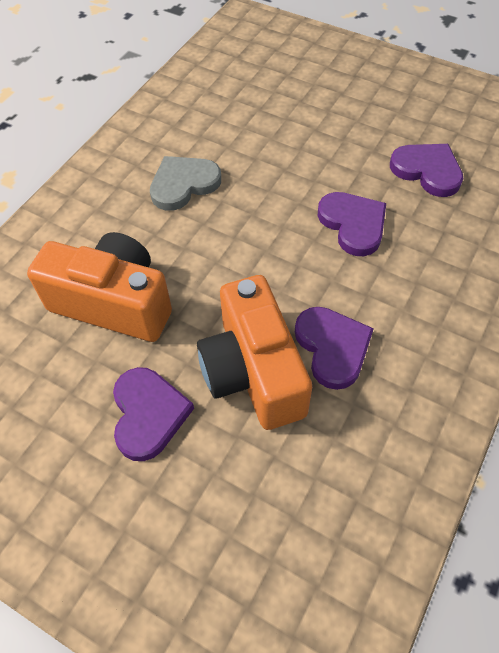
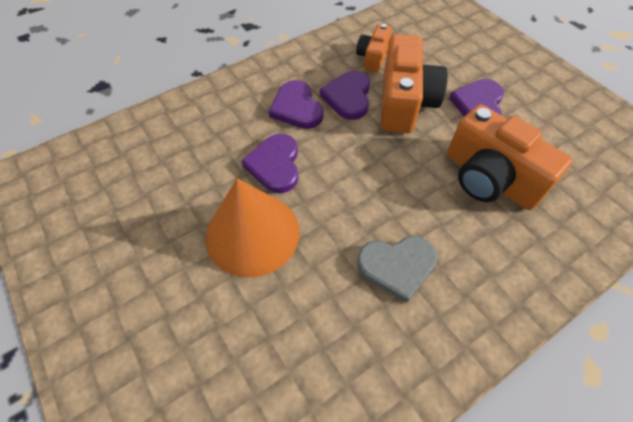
camera: 155 degrees left, 0 degrees up
(324, 161) = (252, 233): none -> orange cone
(341, 443) = (373, 57): none -> orange camera
(427, 171) = (178, 184): purple heart -> purple heart (296, 108)

